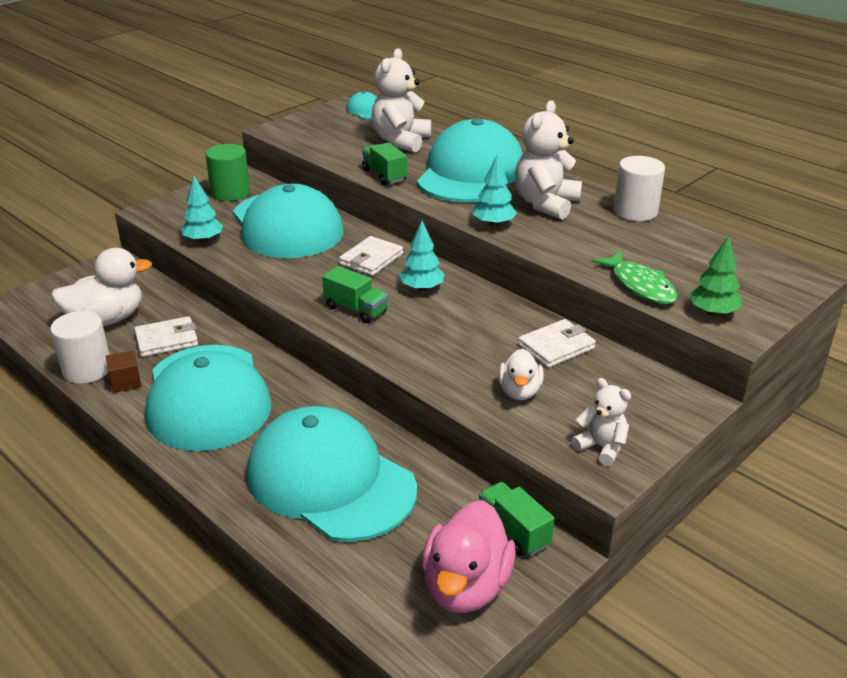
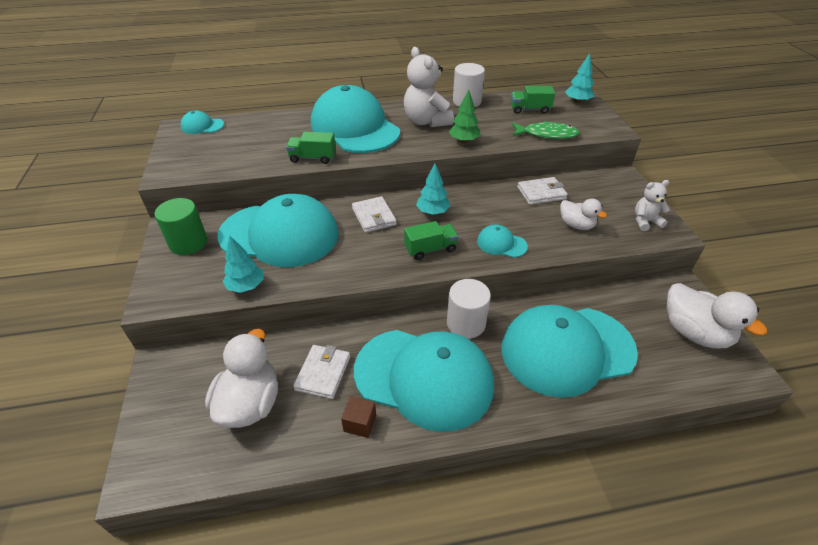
camera: 55 degrees left, 10 degrees up
(87, 369) = (316, 445): white cylinder -> white cylinder (466, 323)
(401, 141) = (272, 132): white teddy bear -> none
(417, 349) = (501, 244): none -> turquoise cap
(466, 587) = (694, 333): pink duck -> white duck
(493, 224) = (430, 147): turquoise tree -> turquoise tree (577, 101)
(513, 531) = (655, 292): green truck -> green truck (530, 109)
(556, 347) = (541, 193): white wallet -> white wallet turned 75 degrees clockwise
(712, 312) = (590, 128): green tree -> green tree (464, 141)

